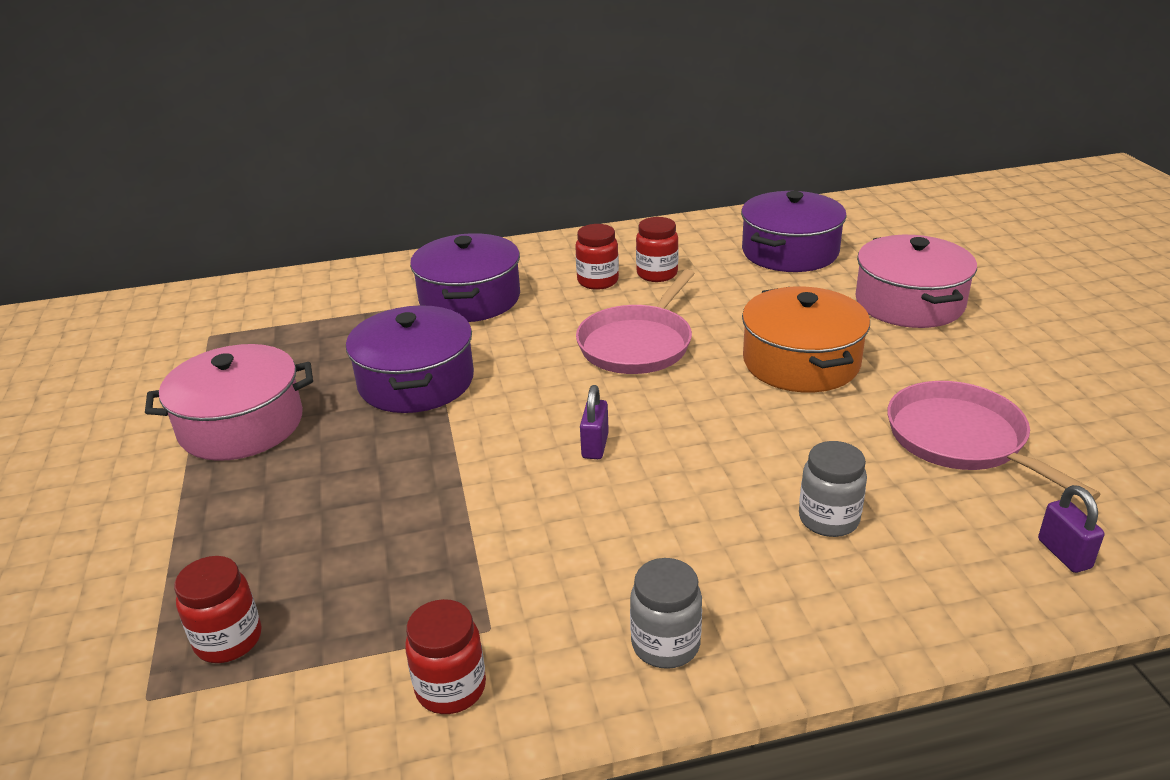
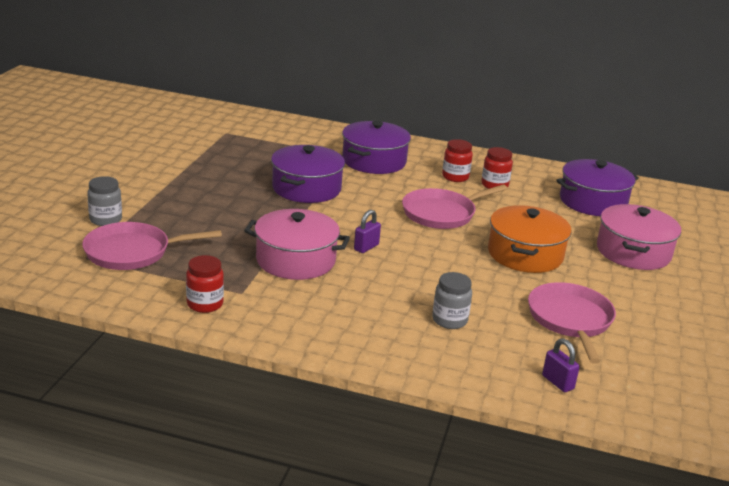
camera: 25 degrees right, 5 degrees down
(228, 640) = (132, 252): red jar -> pink pan
(241, 425) = (207, 176): pink pot -> pink pot (295, 260)
(665, 644) = (312, 329): grey jar -> grey jar (105, 220)
(1064, 554) = (557, 382): purple padlock -> purple padlock turned 45 degrees counterclockwise

